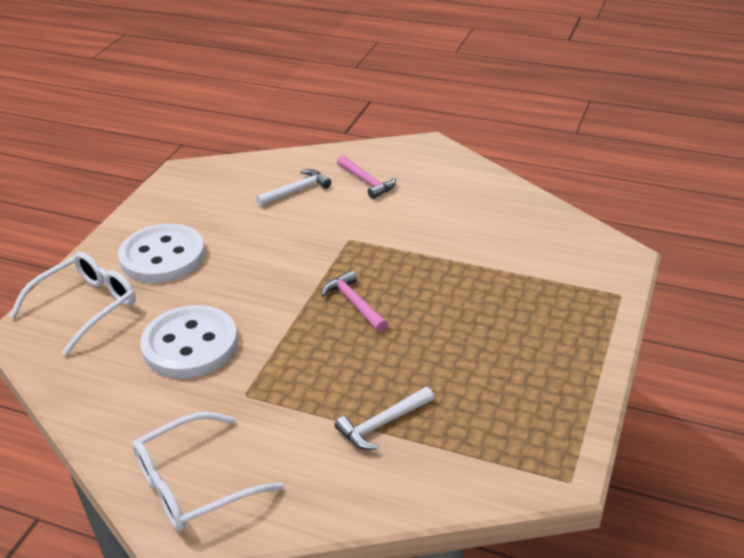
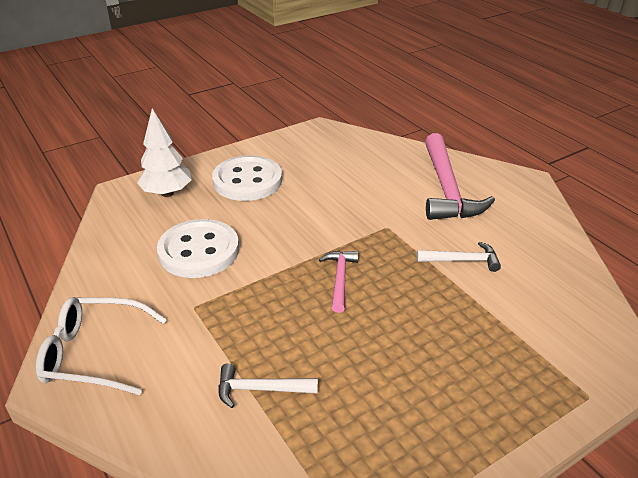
camera: 35 degrees right, 0 degrees up
(85, 307) = (167, 193): white glasses -> white tree
(296, 190) = (385, 173): white hammer -> white hammer (462, 260)
(367, 182) = (447, 189): pink hammer -> pink hammer, size x1.97

